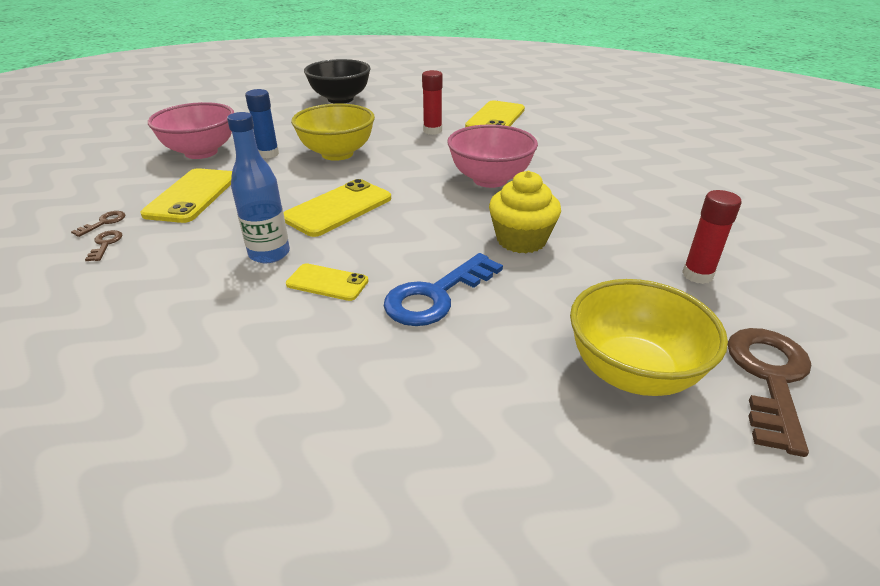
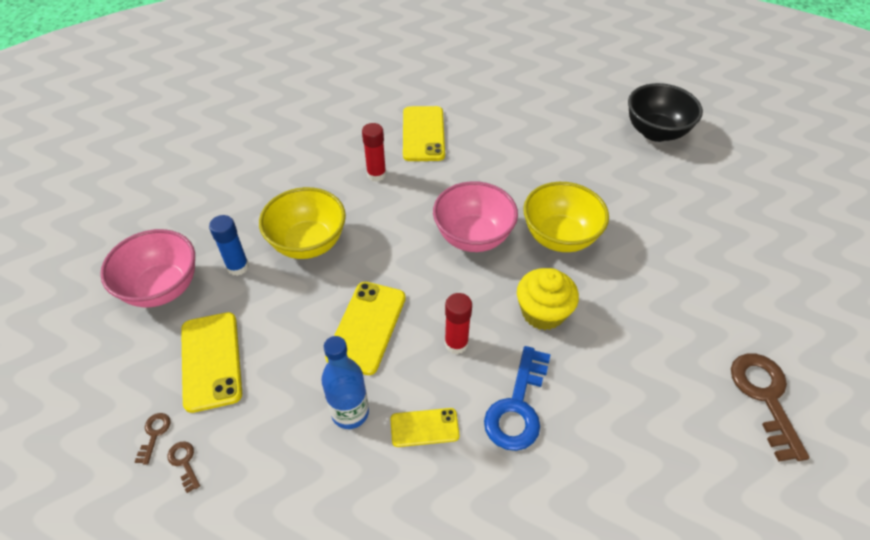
camera: 25 degrees left, 15 degrees up
(340, 99) = (244, 144): black bowl -> black bowl (655, 132)
(632, 372) = (686, 429): yellow bowl -> yellow bowl (559, 237)
(697, 275) = (683, 306): red glue stick -> red glue stick (456, 343)

